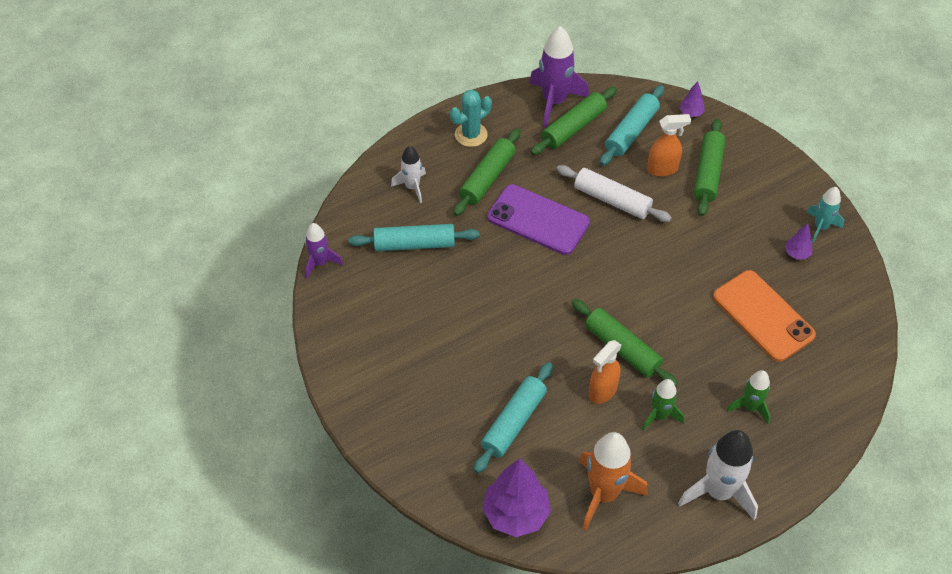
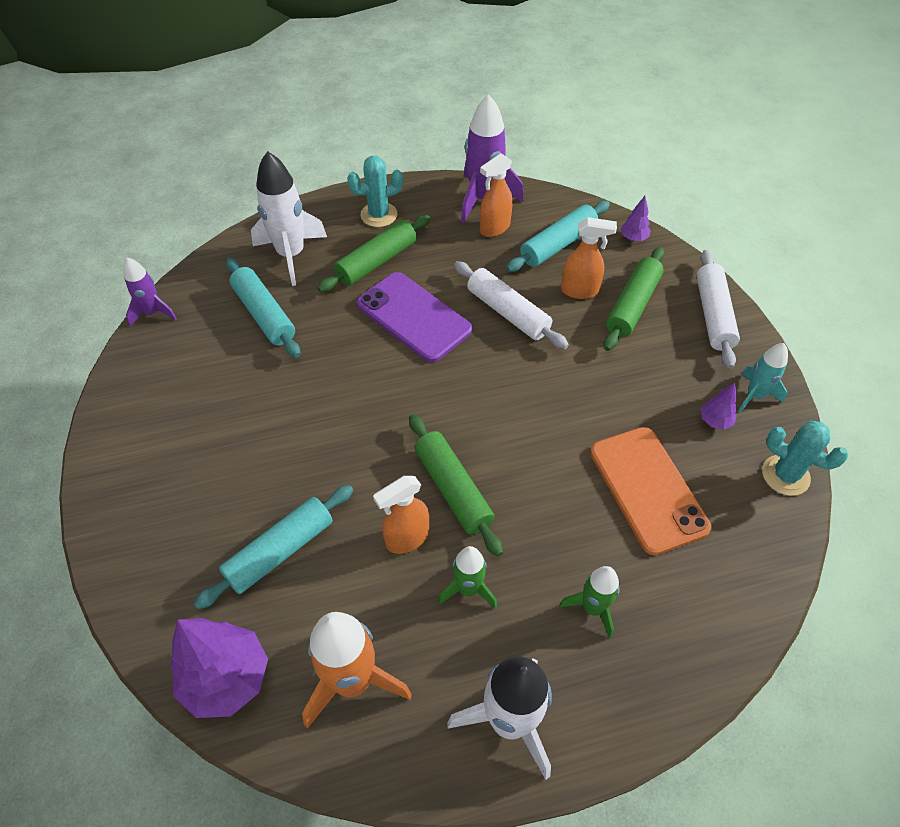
camera: 15 degrees right, 0 degrees up
(412, 187) = (291, 255): white rocket -> white rocket, size x1.71
(414, 244) = (264, 314): turquoise rolling pin -> turquoise rolling pin turned 45 degrees clockwise
(573, 127) = (494, 228): green rolling pin -> orange spray bottle
(772, 168) = (713, 315): none -> white rolling pin
(857, 283) = (785, 475): none -> turquoise cactus

